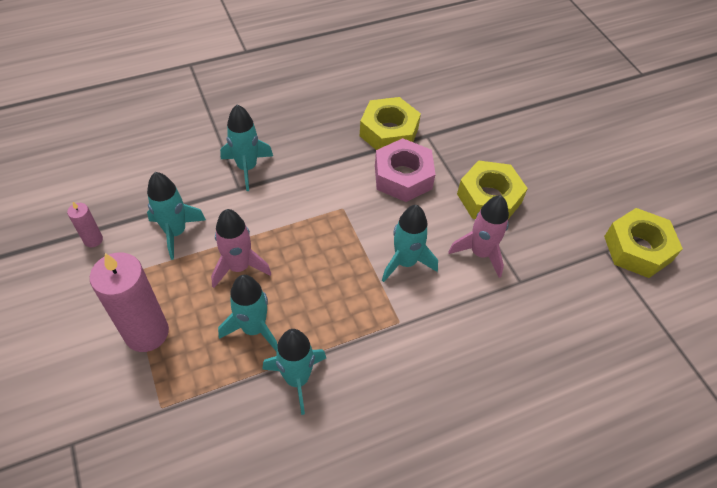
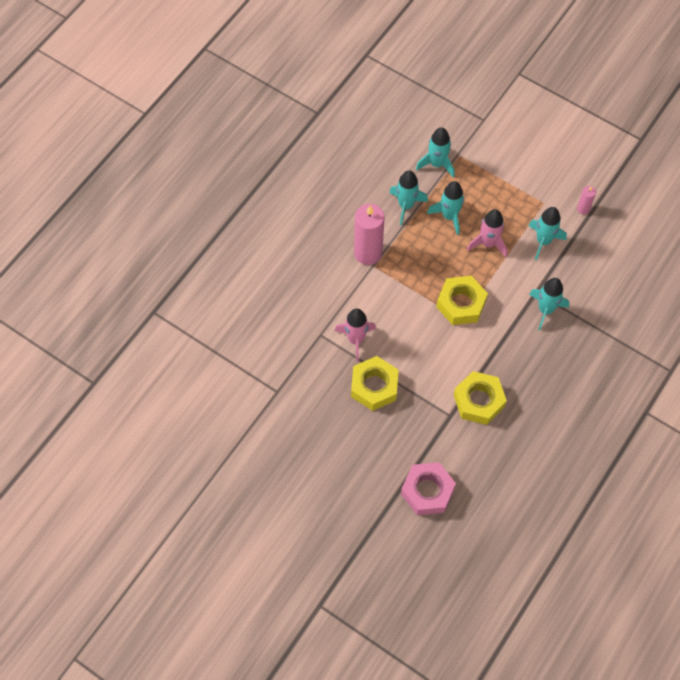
camera: 150 degrees right, 10 degrees up
(146, 333) = (501, 182): pink candle -> pink candle (368, 253)
(403, 177) = (441, 368): pink nut -> pink nut (427, 491)
(405, 262) = (396, 305): turquoise rocket -> turquoise rocket (437, 164)
(637, 249) = (257, 406): yellow nut -> yellow nut (461, 304)

